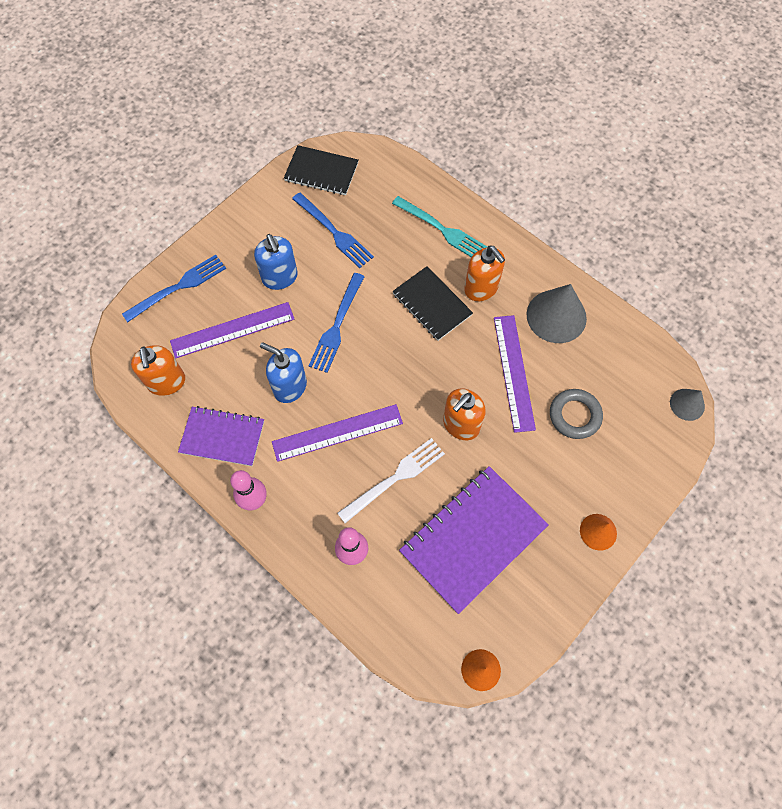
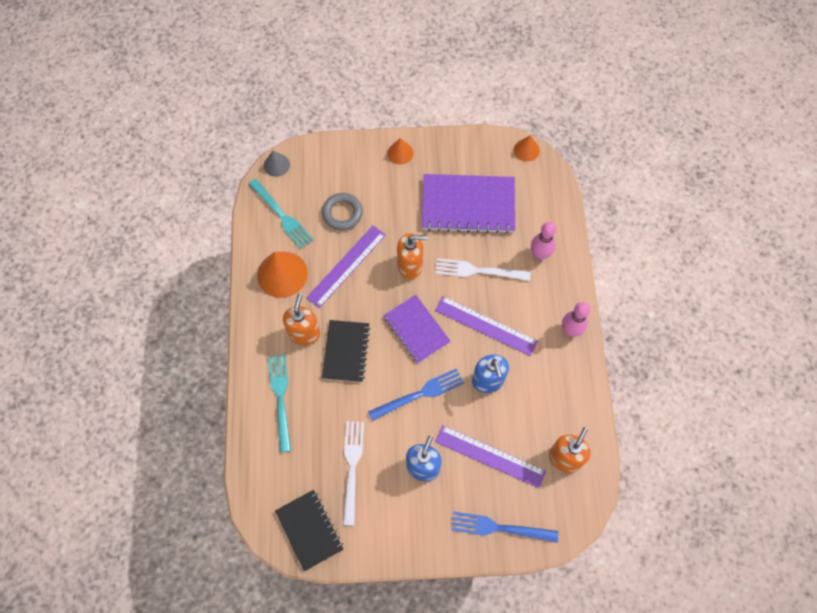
camera: 135 degrees left, 0 degrees up
(222, 437) = (558, 386): purple notebook -> purple notebook (416, 329)
(334, 232) = (352, 467): blue fork -> white fork
(556, 316) = (282, 274): grey cone -> orange cone
(620, 363) = (282, 216): none -> turquoise fork

